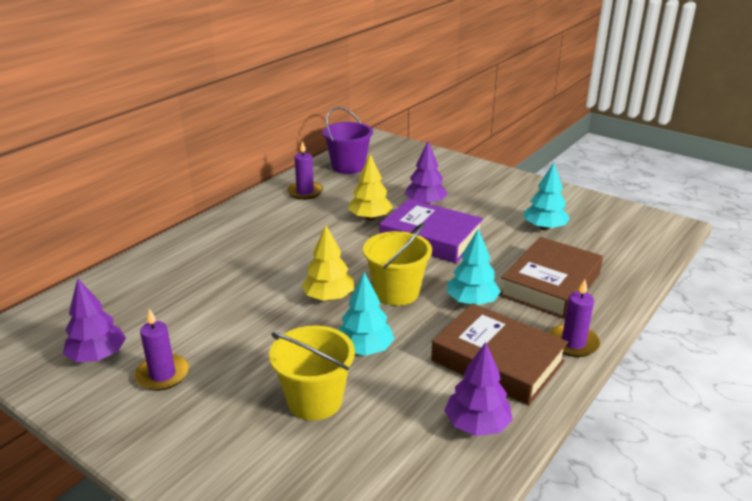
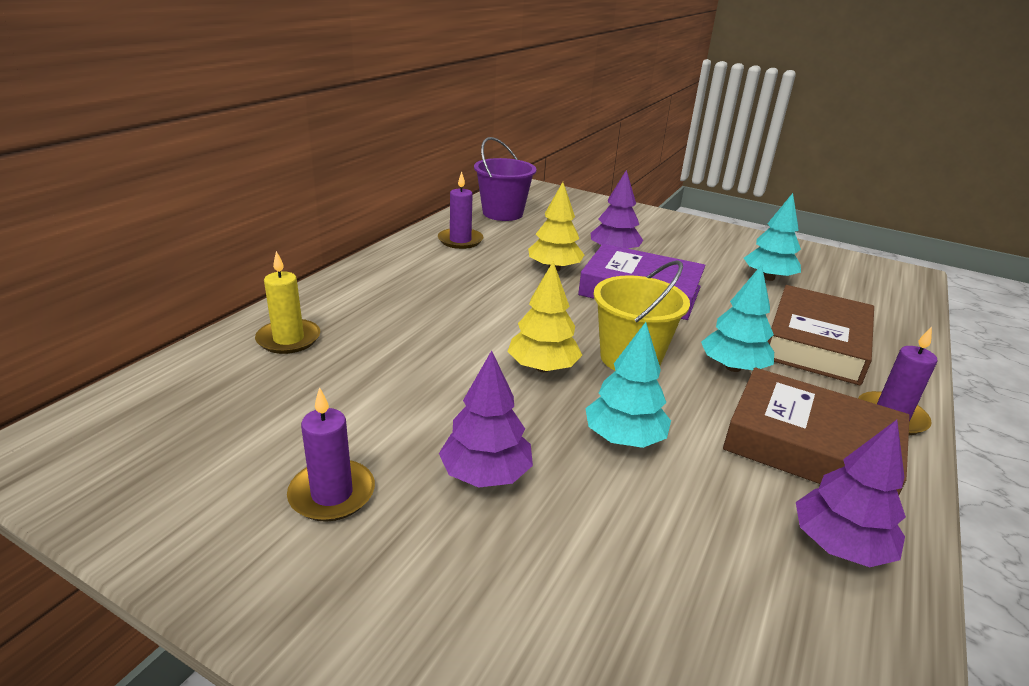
camera: 10 degrees left, 0 degrees up
(98, 356) = (218, 469): purple tree -> purple tree (486, 474)
(158, 271) = (288, 339): none -> yellow candle
(315, 401) = (585, 522): yellow bucket -> none

